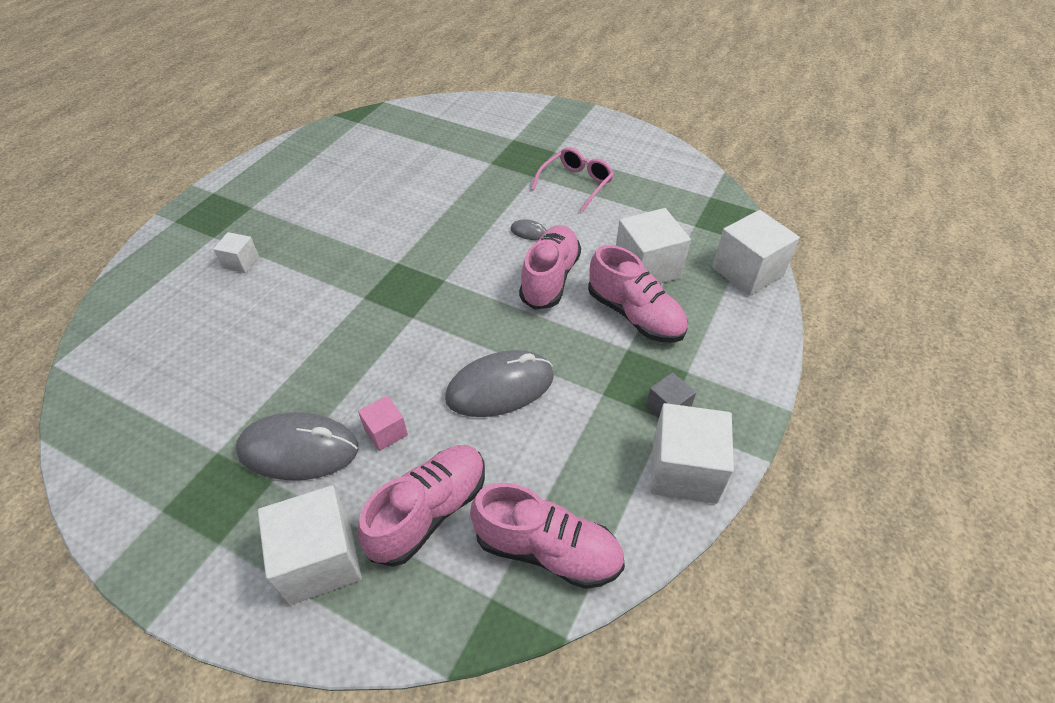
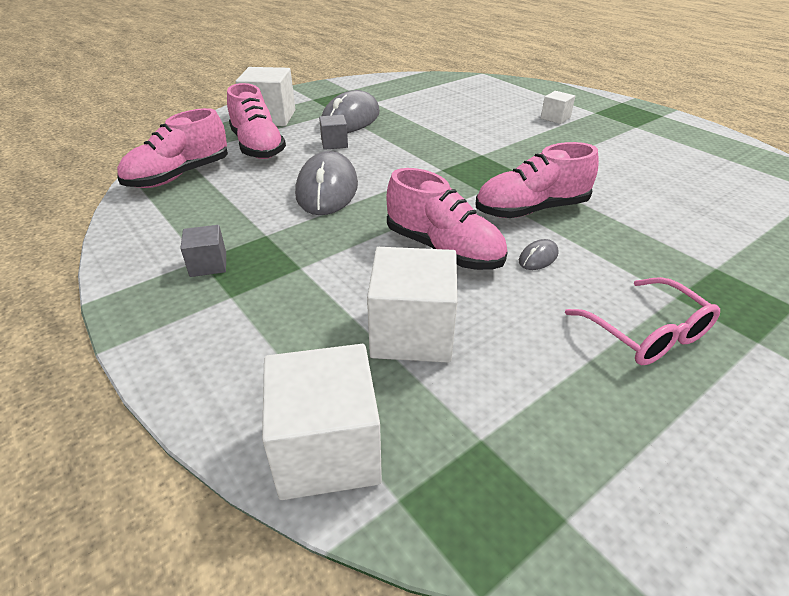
camera: 115 degrees right, 10 degrees down
(386, 432) = (334, 143): pink cube -> grey cube
(634, 315) = (340, 290): pink shoe -> pink shoe (531, 210)
(684, 470) = (146, 249): white cube -> none

